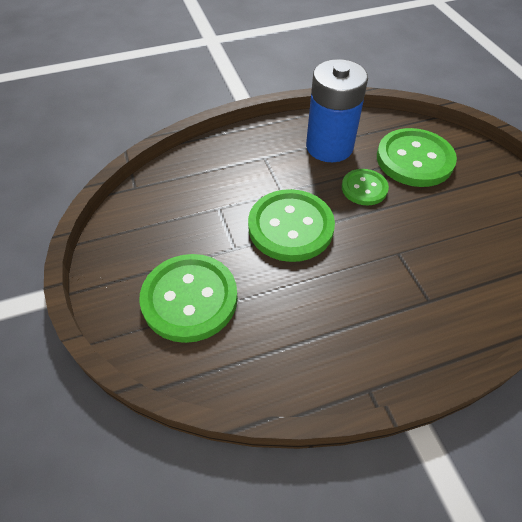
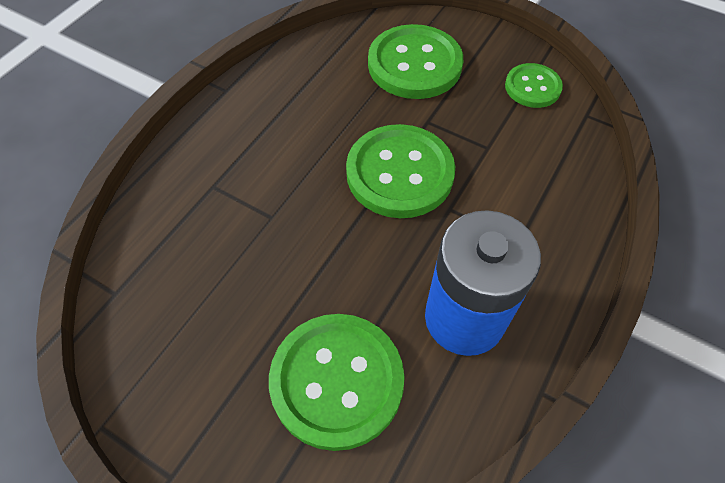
camera: 140 degrees right, 5 degrees up
(364, 188) = (366, 277): green button -> green button (532, 87)

